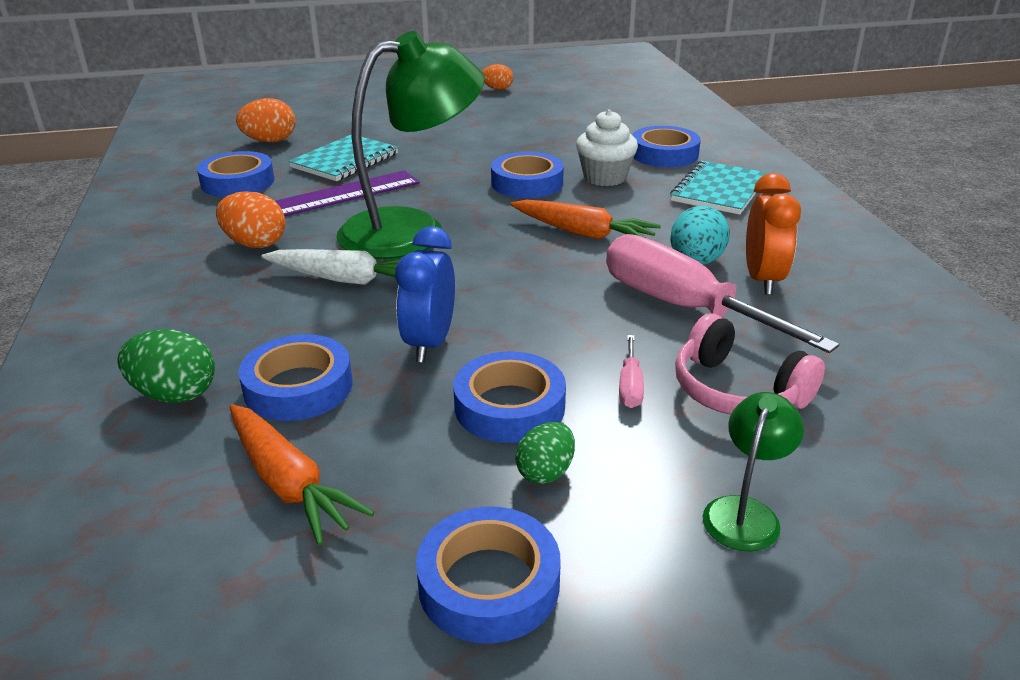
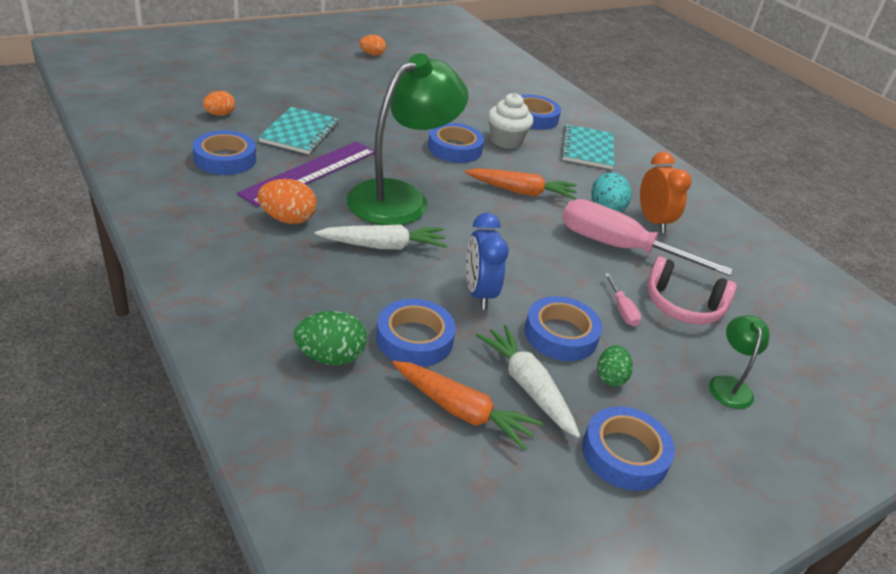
camera: 25 degrees left, 5 degrees up
(270, 141) = (220, 114): orange egg -> orange egg, size x0.66
(408, 466) = (527, 386): none -> white carrot

